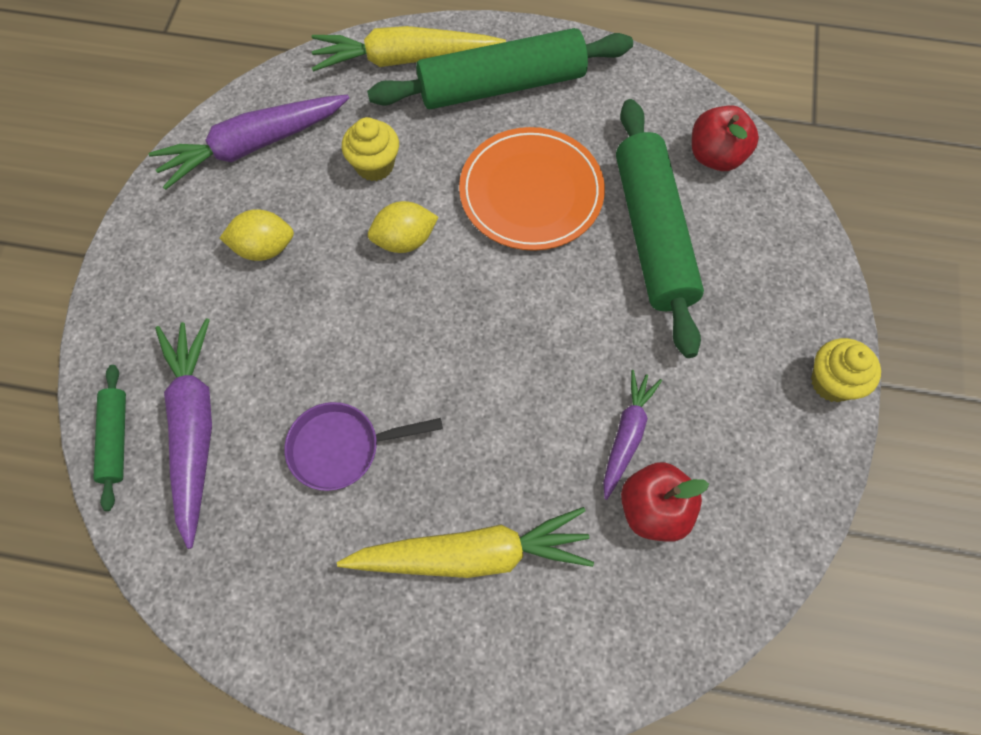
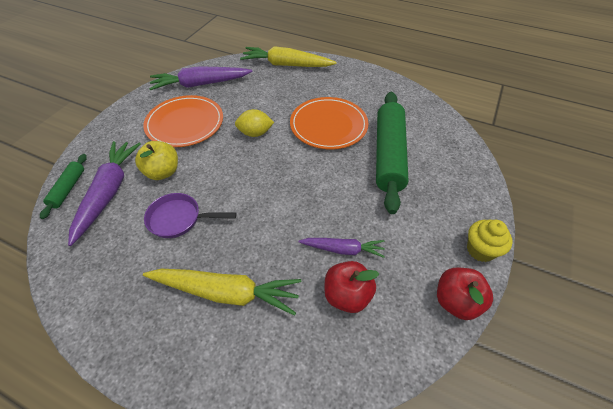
camera: 15 degrees right, 15 degrees down
(264, 248) = (185, 123): yellow lemon -> orange plate
(271, 364) = (163, 172): none -> yellow apple
(374, 165) = (254, 101): yellow cupcake -> none
(502, 85) = (329, 81): green rolling pin -> none
(627, 435) = (343, 249): purple carrot -> purple carrot turned 60 degrees clockwise
(716, 156) = (434, 128): red apple -> red apple (456, 301)

